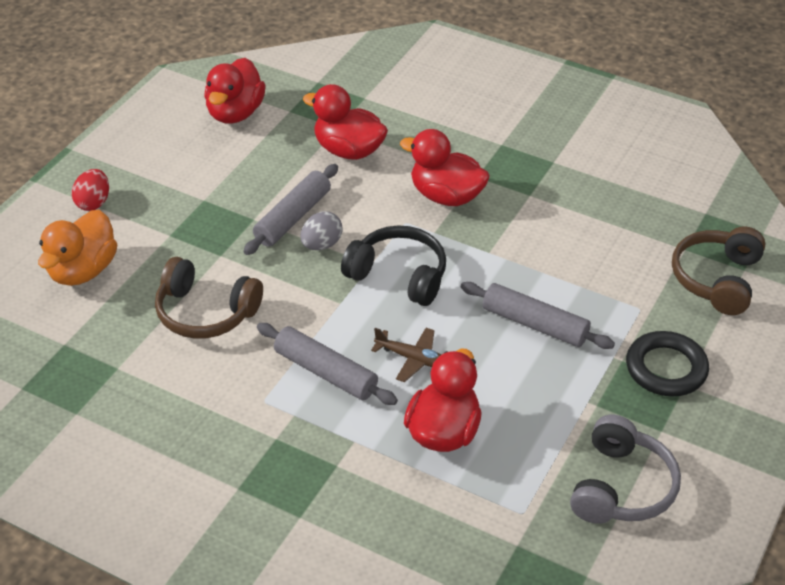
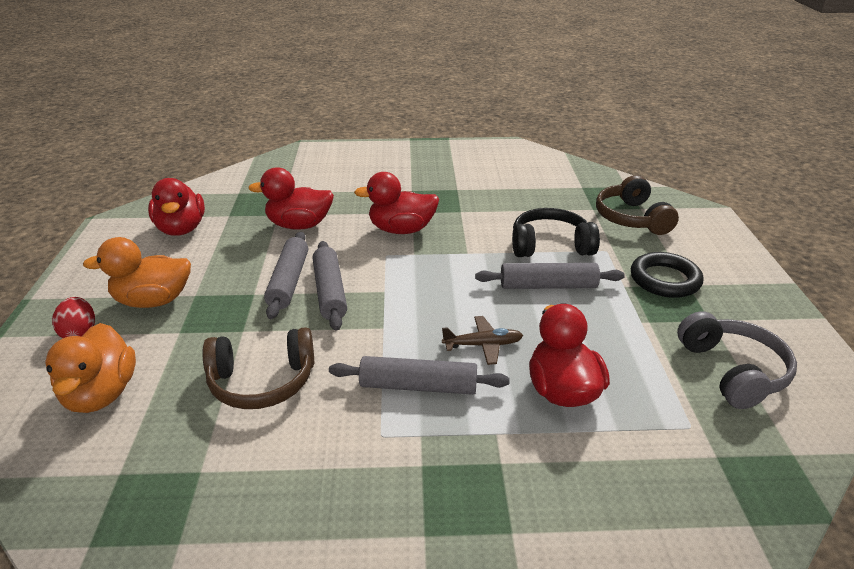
camera: 30 degrees left, 10 degrees down
(166, 192) = (153, 301): none -> orange duck
(321, 245) = (330, 292): grey egg -> grey rolling pin
(398, 275) = (414, 291): black headphones -> black headphones (550, 245)

